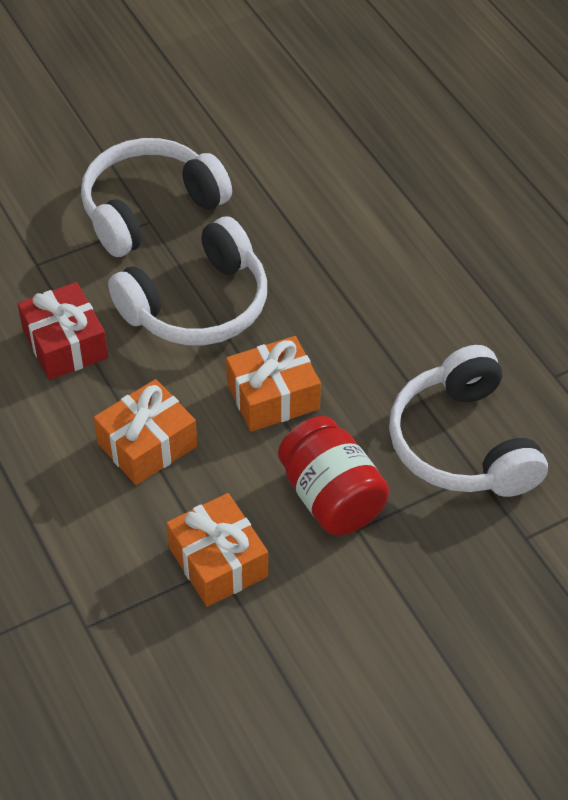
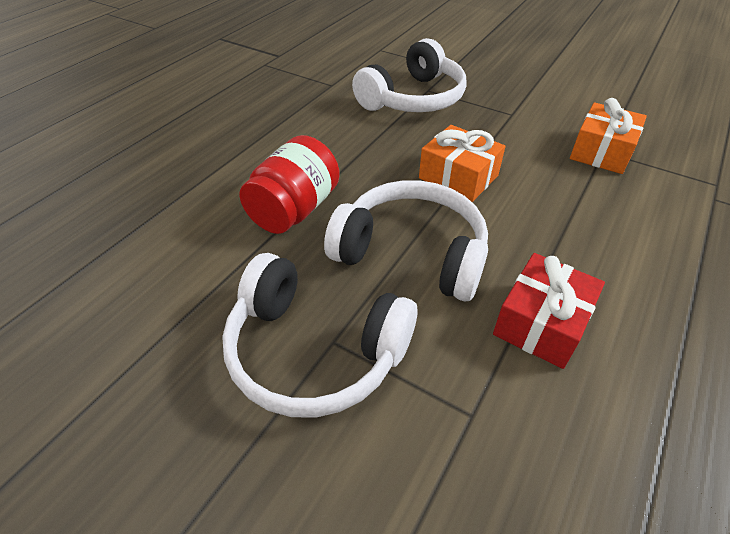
camera: 120 degrees left, 5 degrees down
(147, 445) = (568, 219): orange gift -> none
(331, 497) = (504, 128): red jar -> red jar (294, 209)

